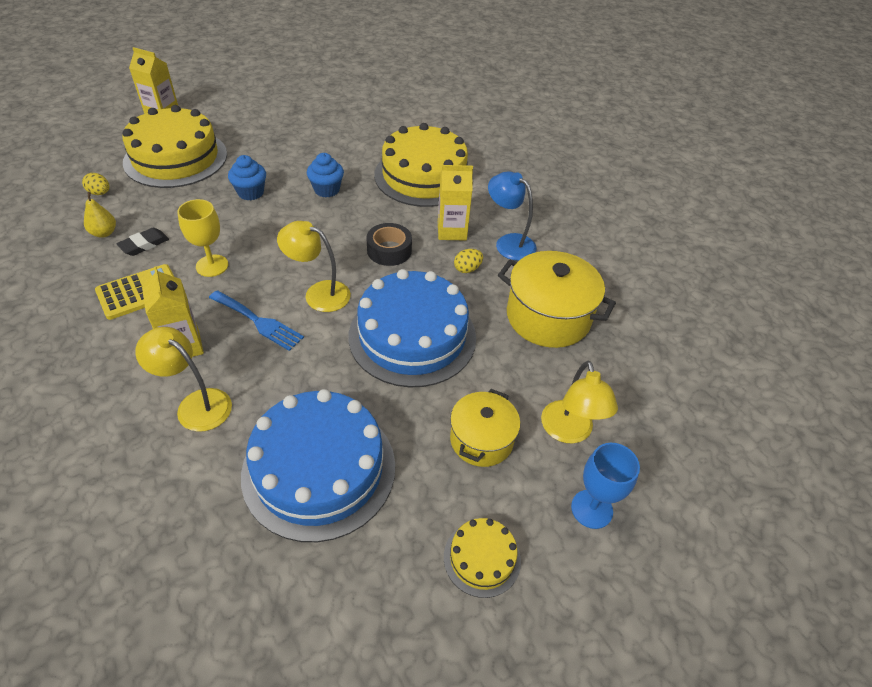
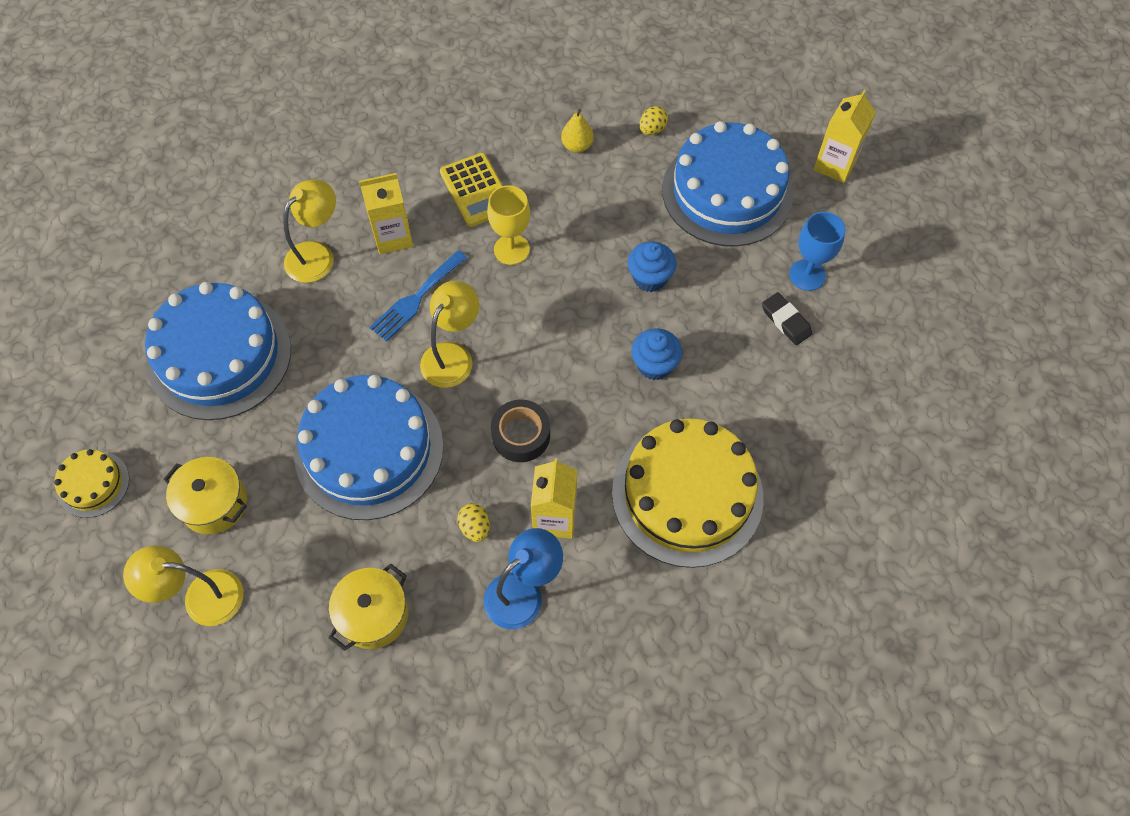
camera: 100 degrees right, 15 degrees up
(144, 244) = (554, 184): black eraser -> black eraser (786, 321)
(175, 158) = (727, 192): yellow cake -> blue cake
(548, 317) = (373, 614): yellow pot -> yellow pot, size x0.63
(591, 509) = (109, 596): blue goblet -> blue goblet (807, 275)

